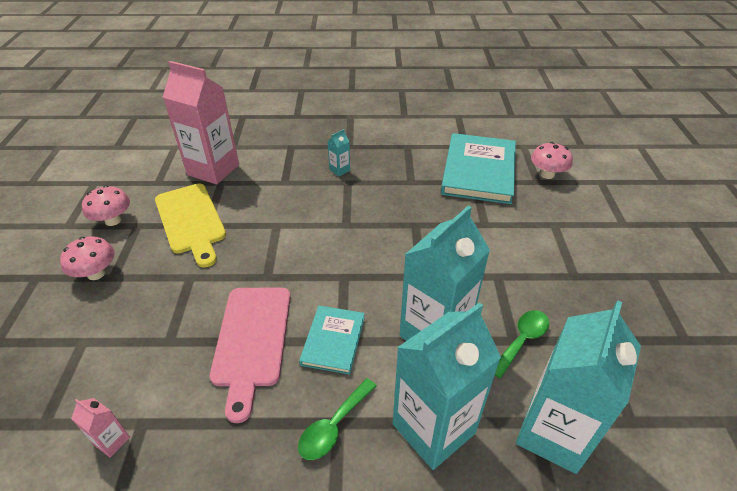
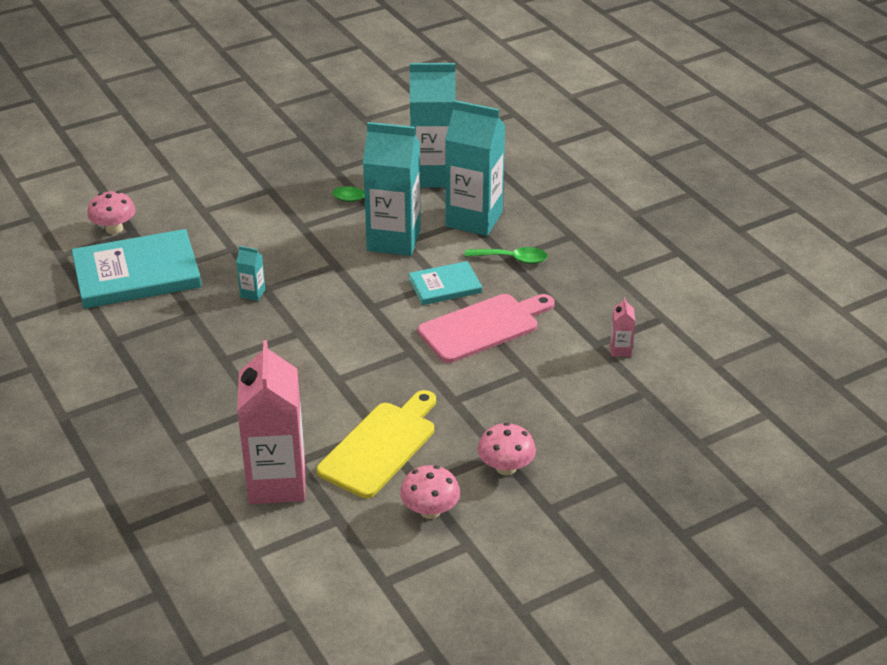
camera: 120 degrees left, 5 degrees down
(339, 170) = (204, 375): turquoise carton -> turquoise carton (252, 293)

